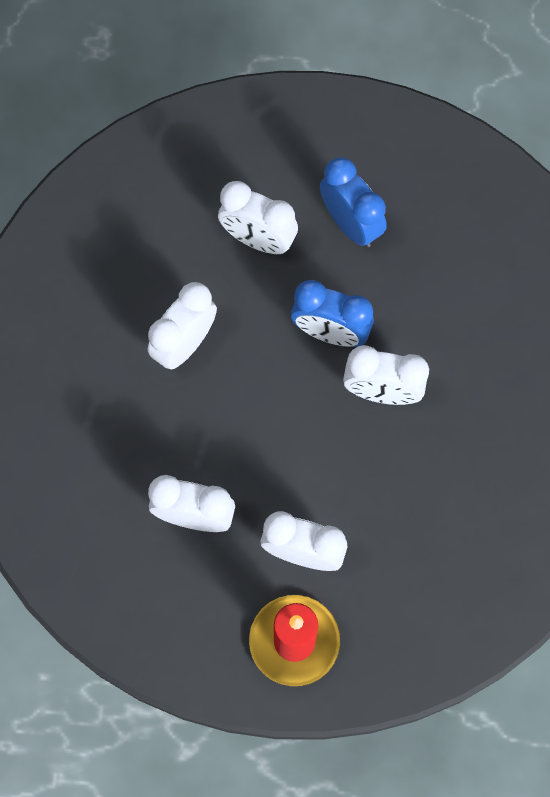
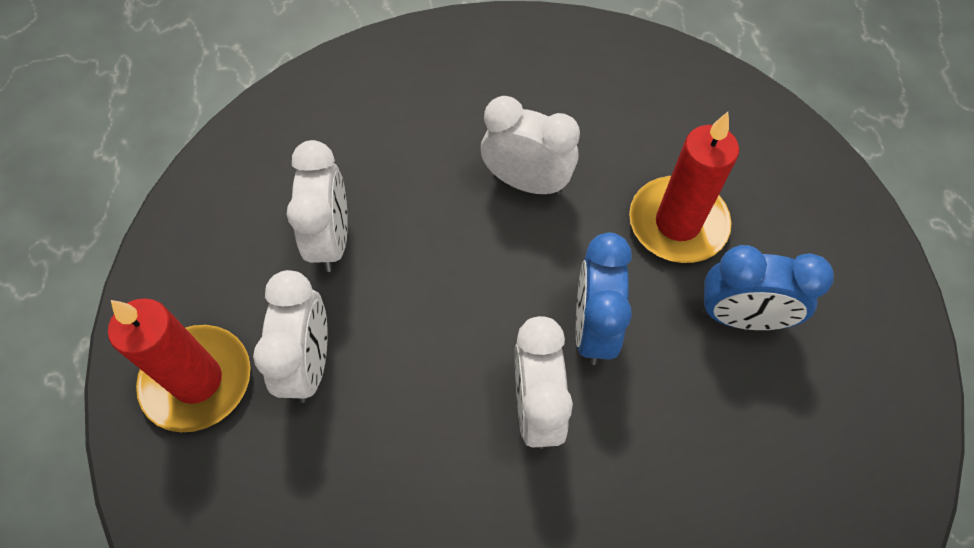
camera: 75 degrees right, 10 degrees down
(258, 239) = (677, 223): white clock -> red candle
(350, 224) = (741, 317): blue clock -> blue clock turned 60 degrees clockwise

